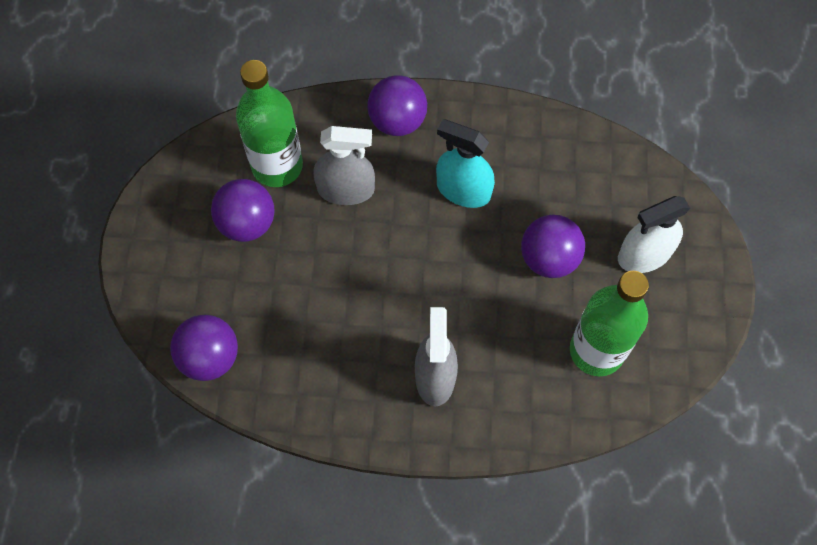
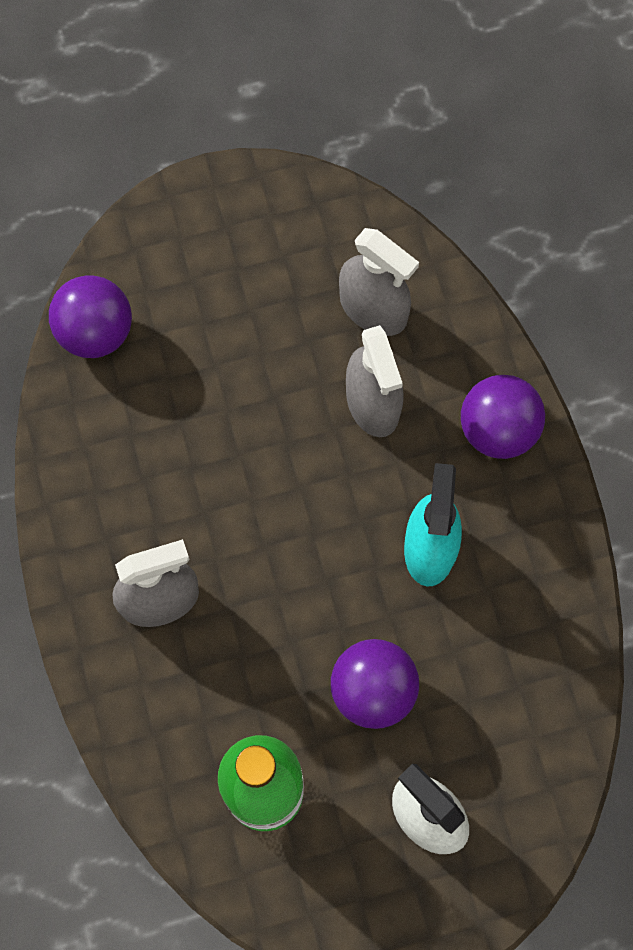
camera: 70 degrees right, 5 degrees up
(247, 223) = (281, 305): purple ball -> none
(277, 166) = (373, 309): green bottle -> grey spray bottle

